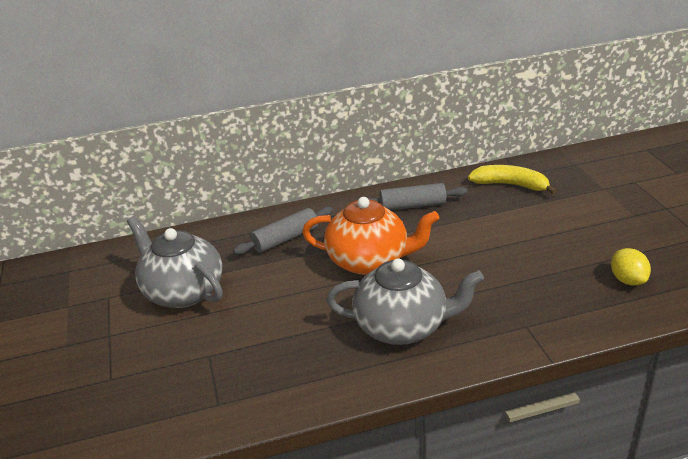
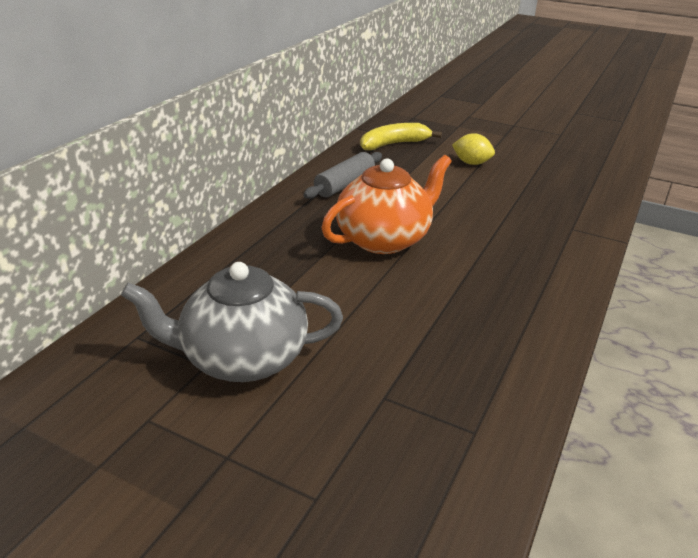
camera: 50 degrees left, 0 degrees up
(286, 239) = (273, 257): grey rolling pin -> none
(402, 327) = (500, 272): grey teapot -> none
(627, 280) = (571, 173): yellow lemon -> yellow lemon (471, 163)

